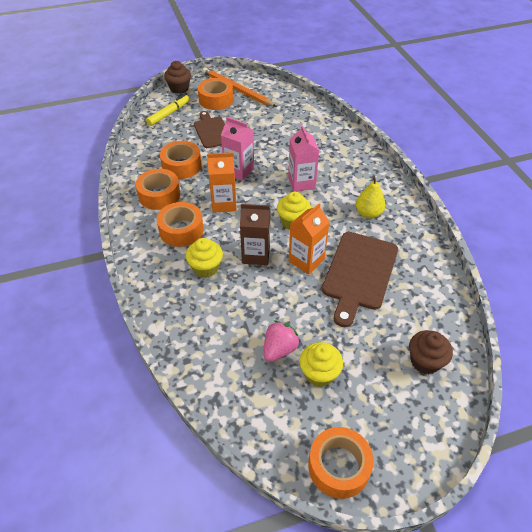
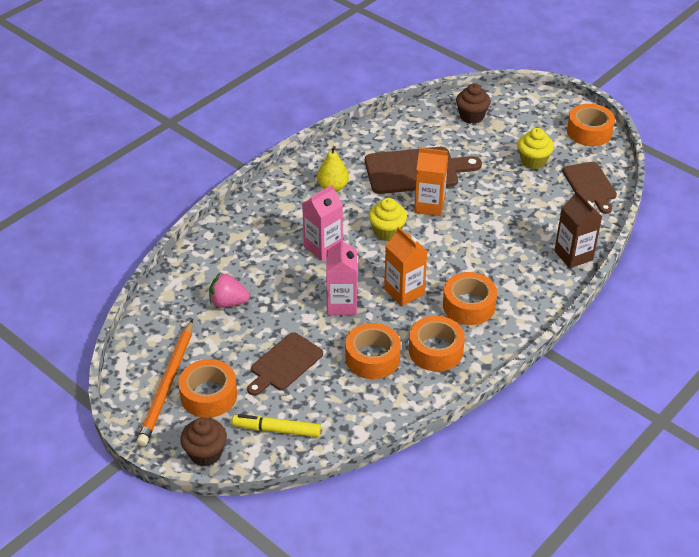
camera: 120 degrees left, 5 degrees down
(206, 268) = (497, 265): yellow cupcake -> none
(250, 402) = (590, 185): none -> brown cutting board
(256, 255) = (452, 239): brown carton -> brown carton (573, 255)
(279, 349) = (534, 187): pink strawberry -> pink strawberry (228, 302)

